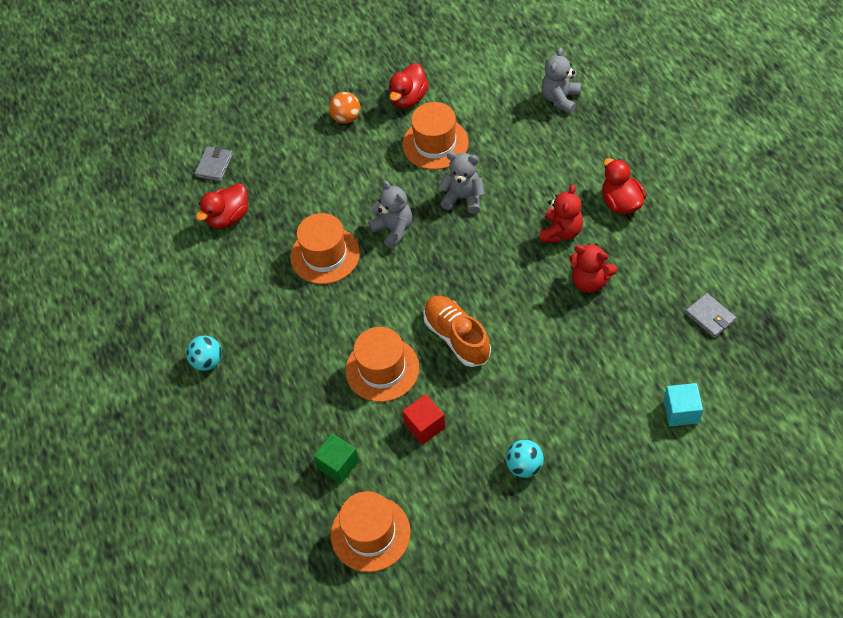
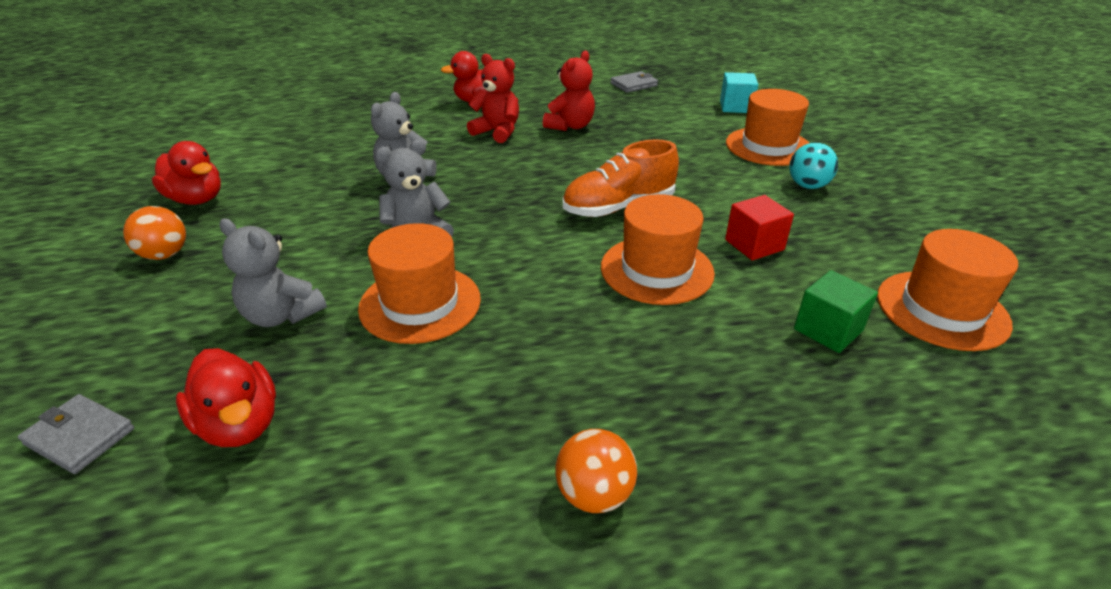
camera: 85 degrees left, 20 degrees down
(207, 361) = (594, 494): turquoise ball -> orange ball
(435, 143) = (298, 188): orange hat -> orange hat (768, 146)
(560, 99) = (316, 112): grey teddy bear -> grey teddy bear (281, 315)

